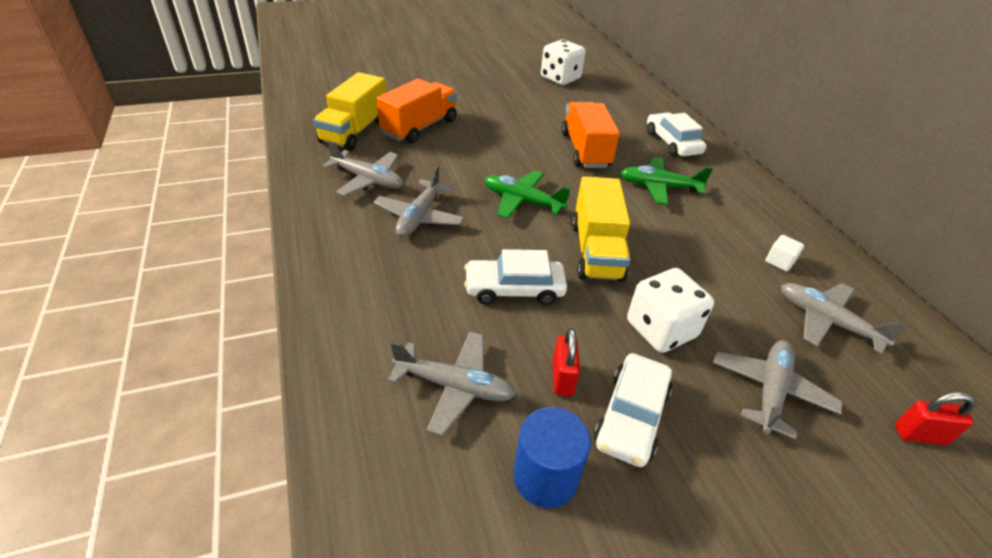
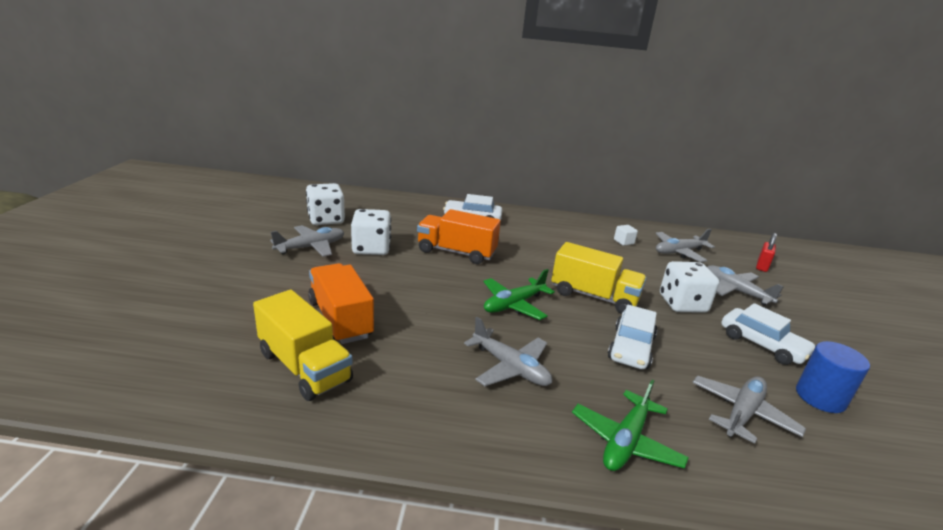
camera: 65 degrees left, 15 degrees down
(368, 180) = (422, 384): grey plane -> grey plane (311, 247)
(537, 110) = (371, 248): none -> white dice
(562, 378) = (730, 359): red padlock -> none
(659, 187) = (526, 245): green plane -> green plane (625, 441)

